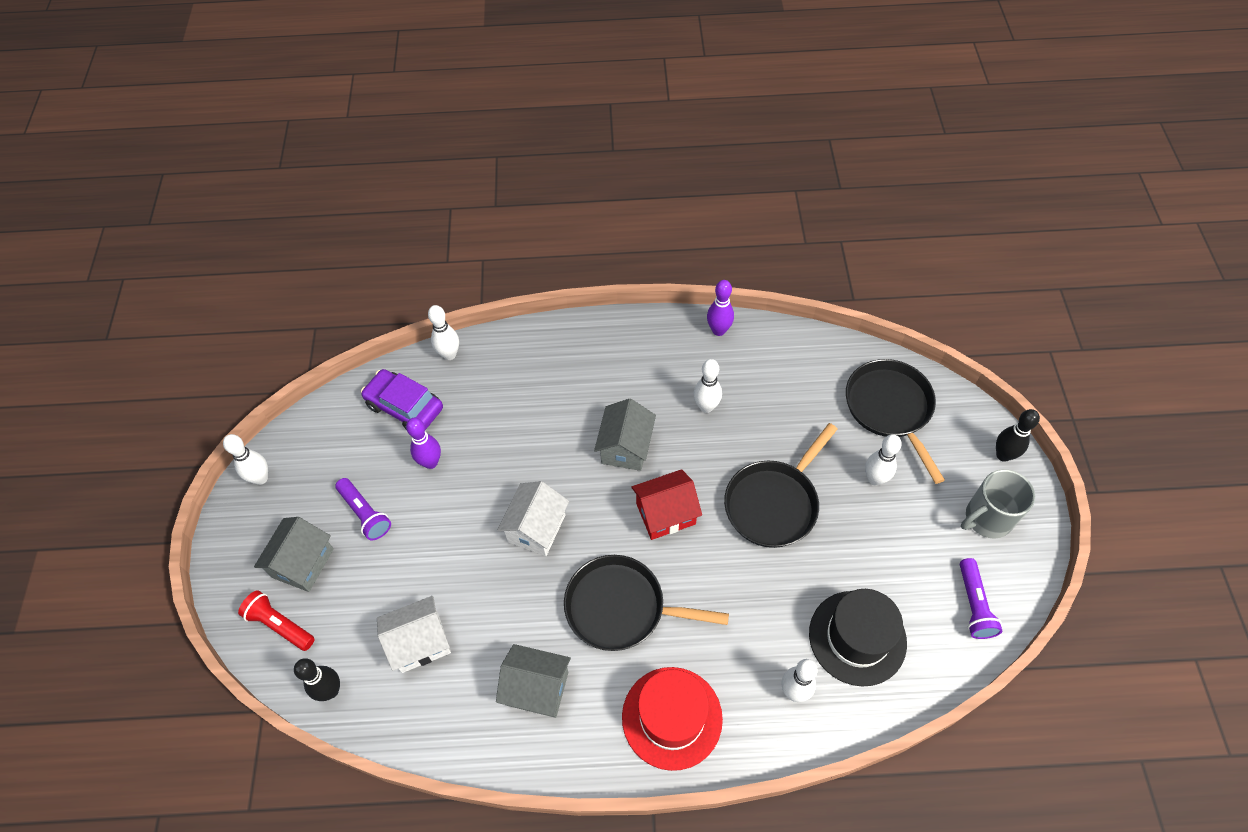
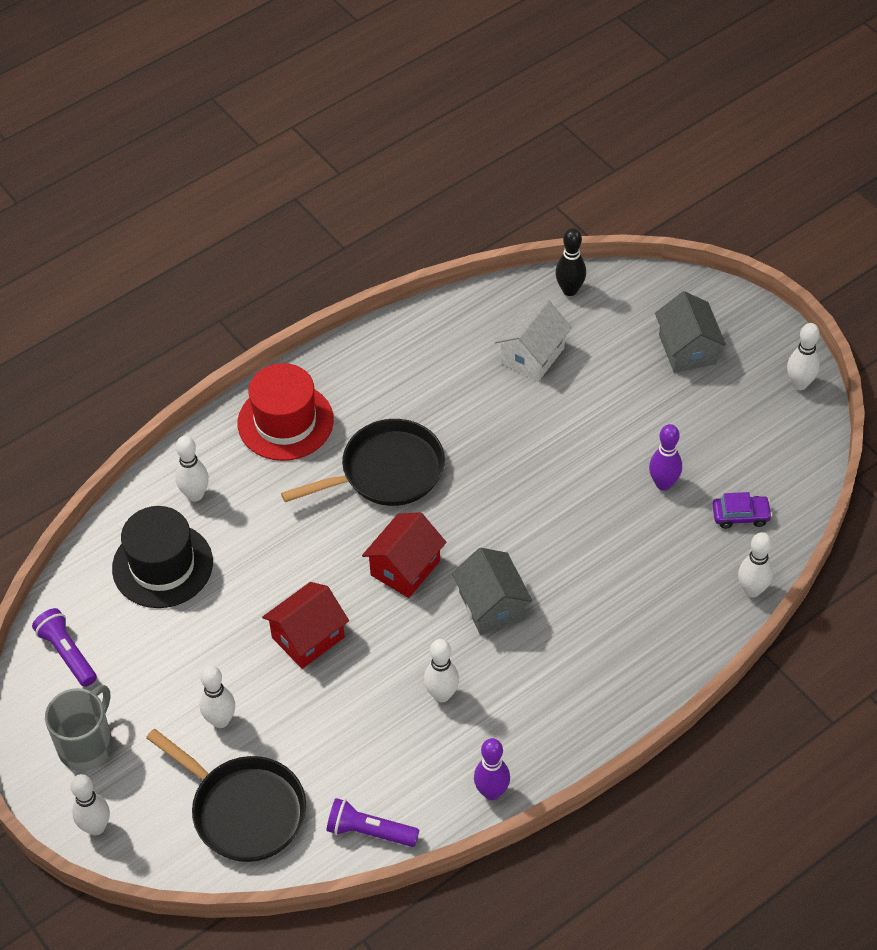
camera: 145 degrees right, 5 degrees down
(280, 625) = (656, 303): red flashlight -> none
(365, 514) = (676, 411): purple flashlight -> purple flashlight (369, 831)
(405, 407) = (740, 516): purple car -> purple car, size x0.60
(536, 528) = (514, 488): white house -> none
(537, 688) = (409, 380): grey house -> none
(774, 503) = (308, 637): black pan -> red house
(1003, 455) = (96, 827): black bowling pin -> white bowling pin

